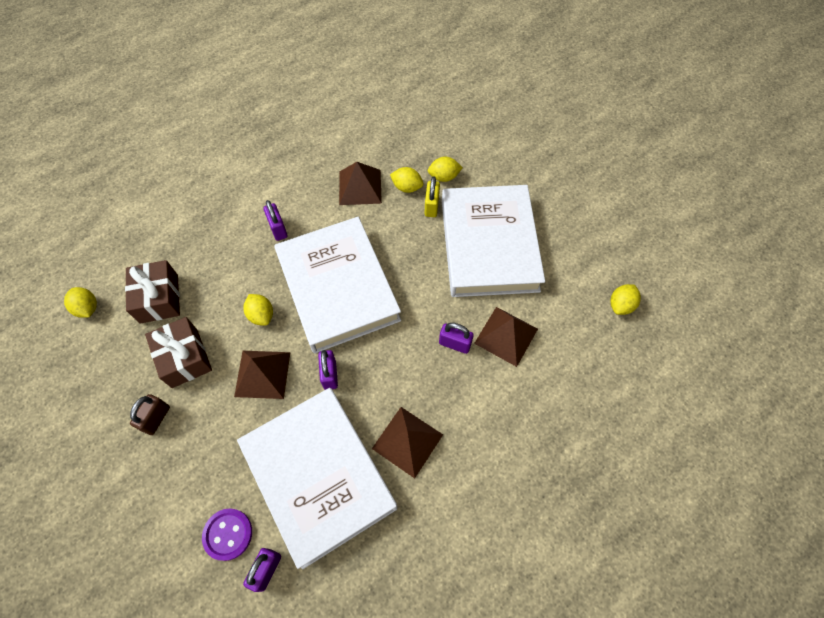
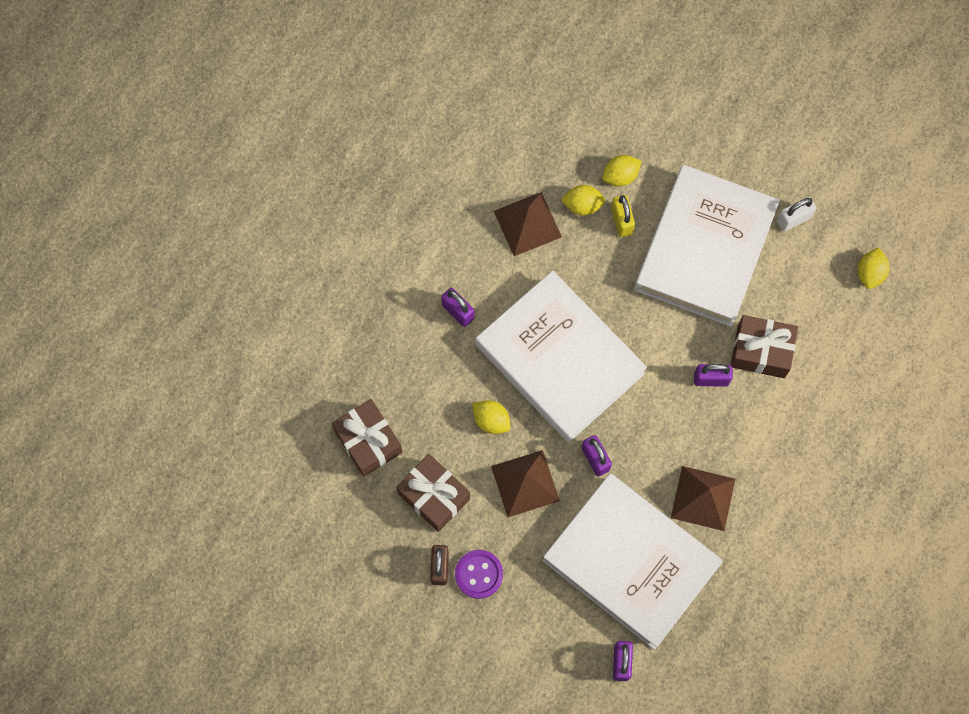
camera: 20 degrees left, 10 degrees up
(87, 308) = (295, 480): yellow lemon -> none
(228, 534) = (569, 646): purple button -> purple button (479, 574)
(488, 245) = (704, 249): white book -> white book turned 45 degrees clockwise
(506, 336) = (761, 351): brown pyramid -> brown gift
(569, 246) = (793, 219): none -> white padlock

